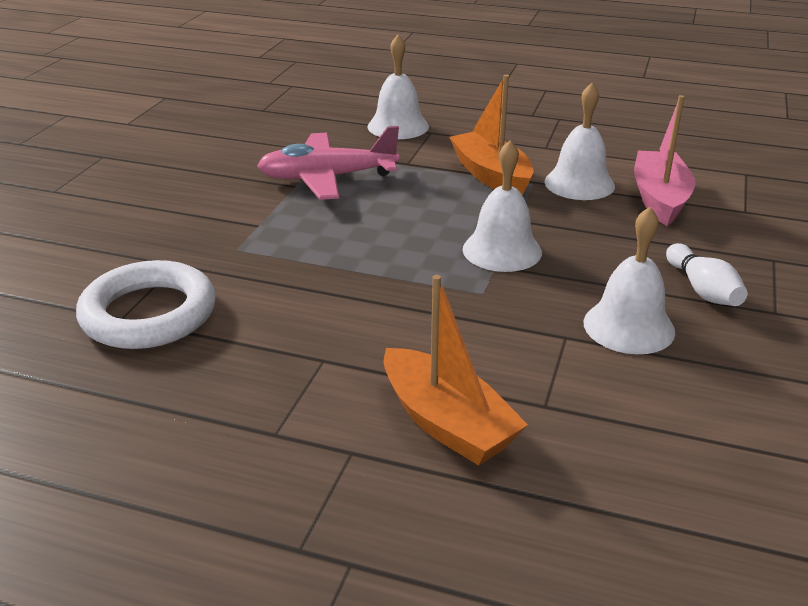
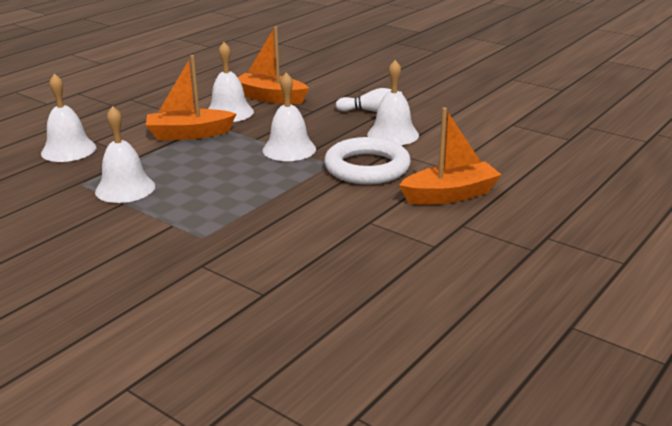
camera: 70 degrees left, 5 degrees down
(149, 314) = (268, 281): white ring -> white ring (367, 167)
(327, 178) = (125, 188): pink plane -> white bell
(659, 199) = (270, 97): pink boat -> orange boat

